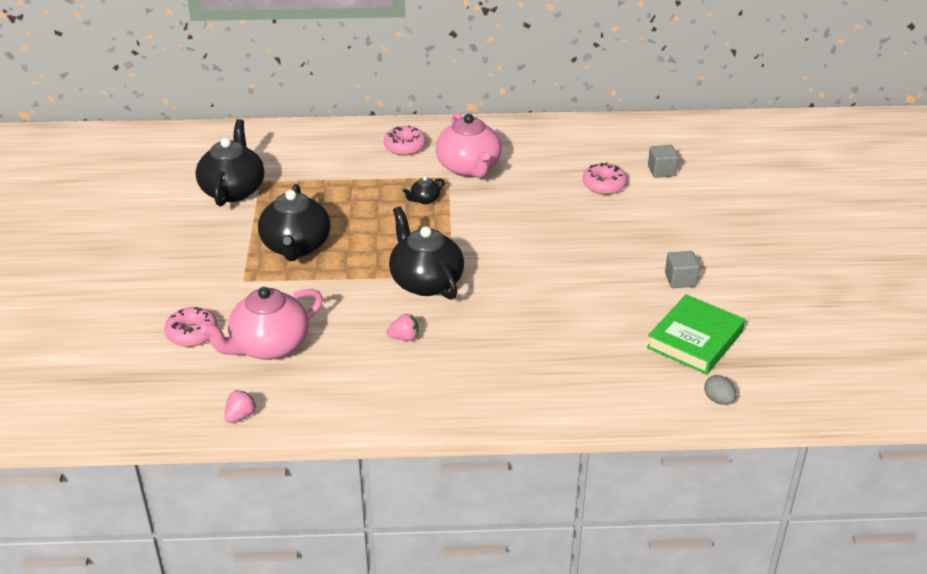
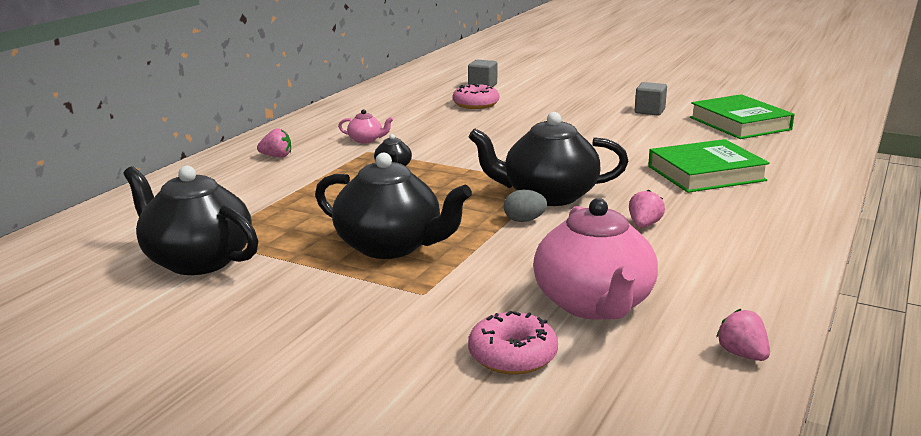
camera: 60 degrees left, 15 degrees down
(405, 147) = (276, 156): pink donut -> pink strawberry
(469, 168) = (366, 140): pink teapot -> pink teapot, size x0.44
(537, 345) = (706, 173): none -> green book
(718, 400) = (829, 133): grey egg -> grey egg (524, 220)

